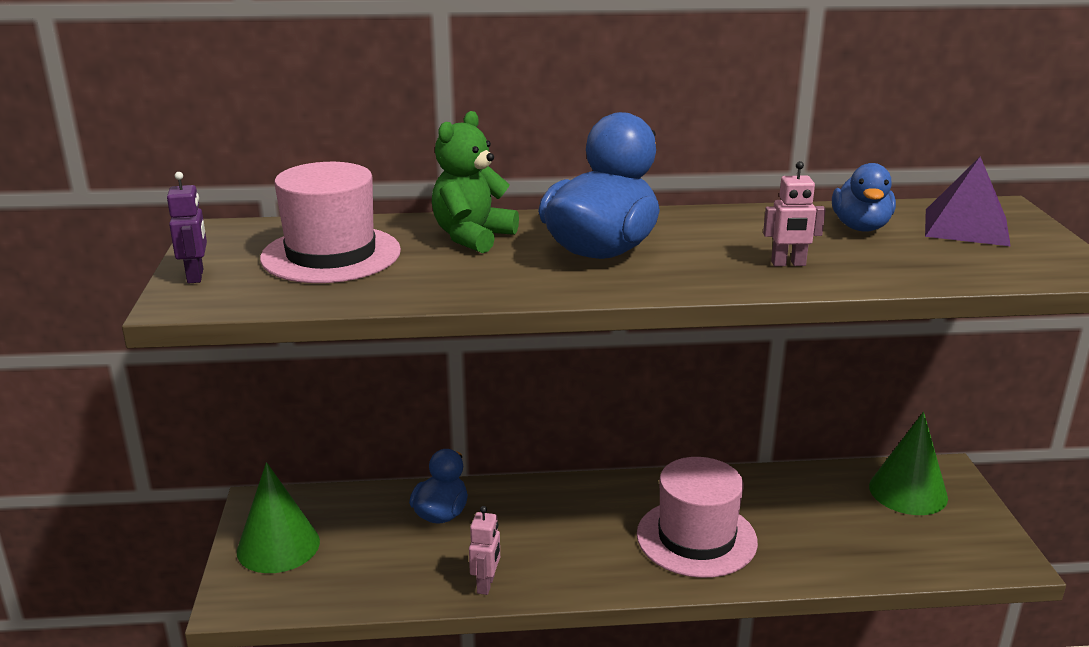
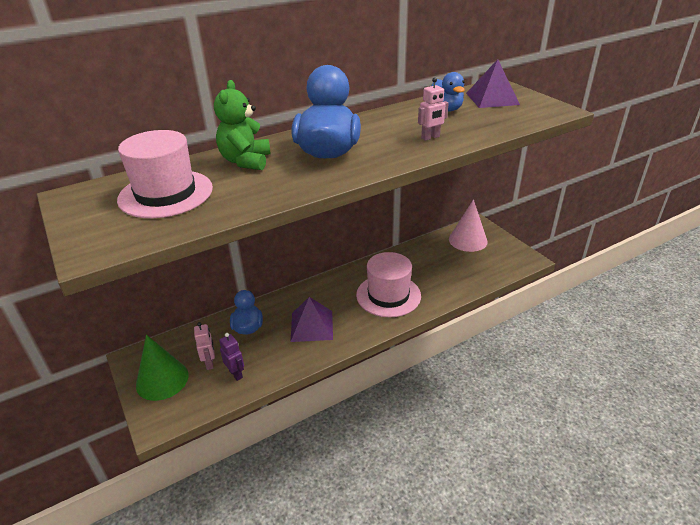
camera: 25 degrees left, 10 degrees up
(196, 276) = (83, 232): purple robot -> purple robot (236, 374)
(486, 584) = (298, 358): pink robot -> pink robot (210, 363)
(538, 544) = (311, 326): none -> purple pyramid
(908, 492) = (468, 240): green cone -> pink cone

